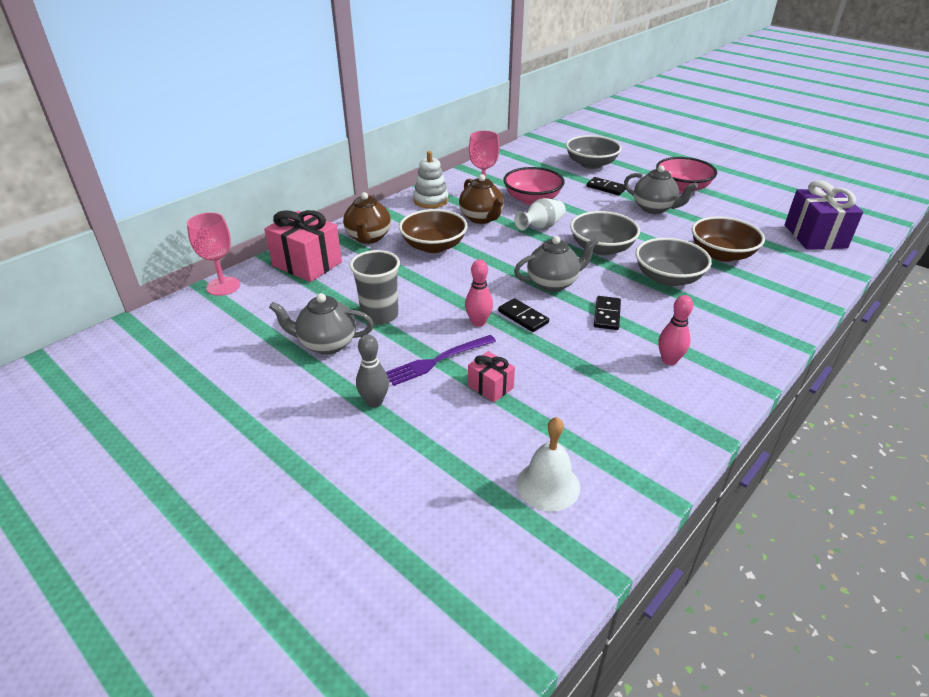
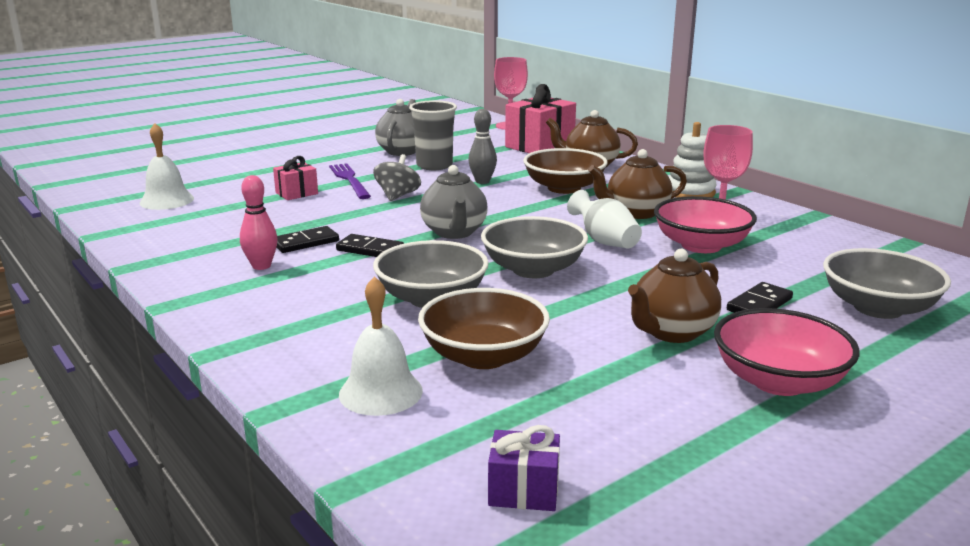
camera: 100 degrees right, 15 degrees down
(374, 402) = (314, 162): grey bowling pin -> grey bowling pin (482, 181)
(478, 322) = (397, 196): pink bowling pin -> grey spinning top
(523, 317) = (394, 213): black domino -> black domino (305, 242)
(654, 208) = (671, 332): grey teapot -> brown teapot
(782, 278) = (380, 392): none -> white bell
(815, 236) = (523, 491): purple gift -> purple gift, size x0.52

